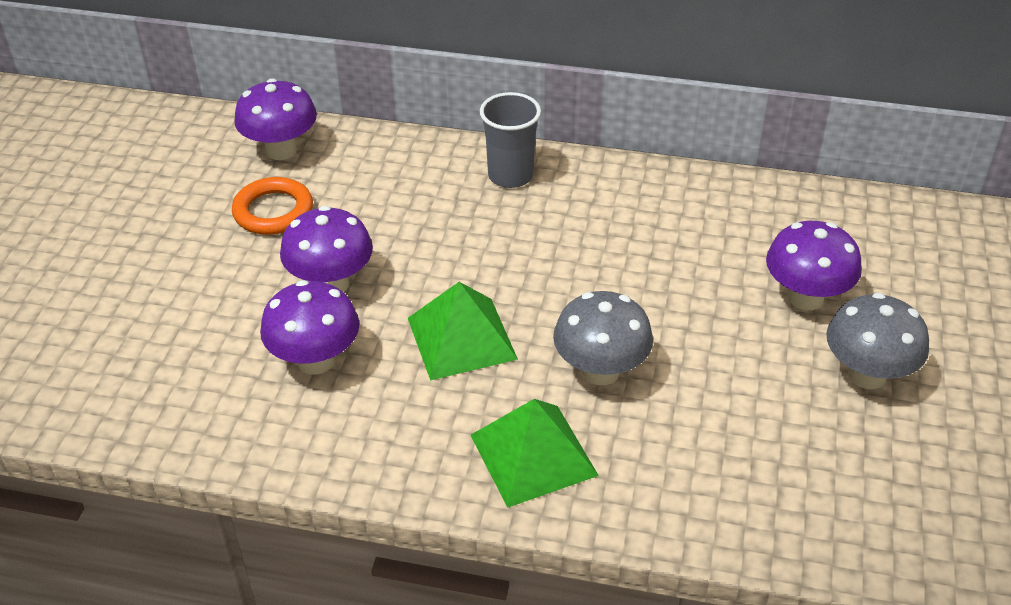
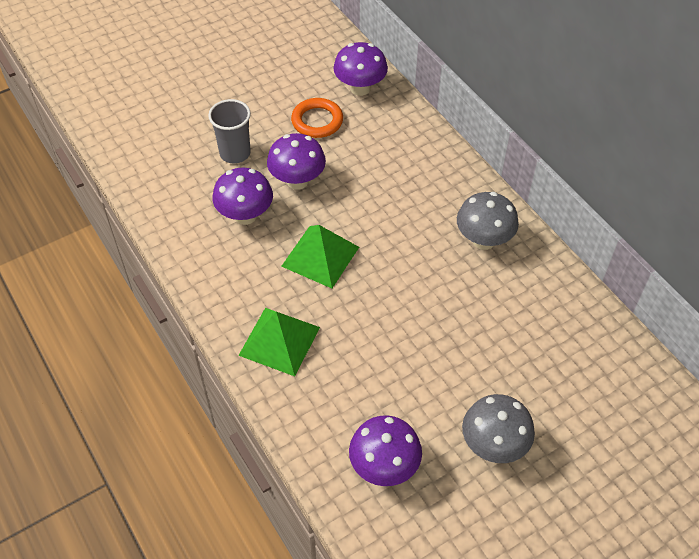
camera: 45 degrees right, 10 degrees up
(510, 175) = (455, 185): grey cup -> grey cup (235, 153)
(600, 371) = (362, 327): grey mushroom -> grey mushroom (483, 240)
(805, 297) = (520, 377): purple mushroom -> purple mushroom (384, 466)

